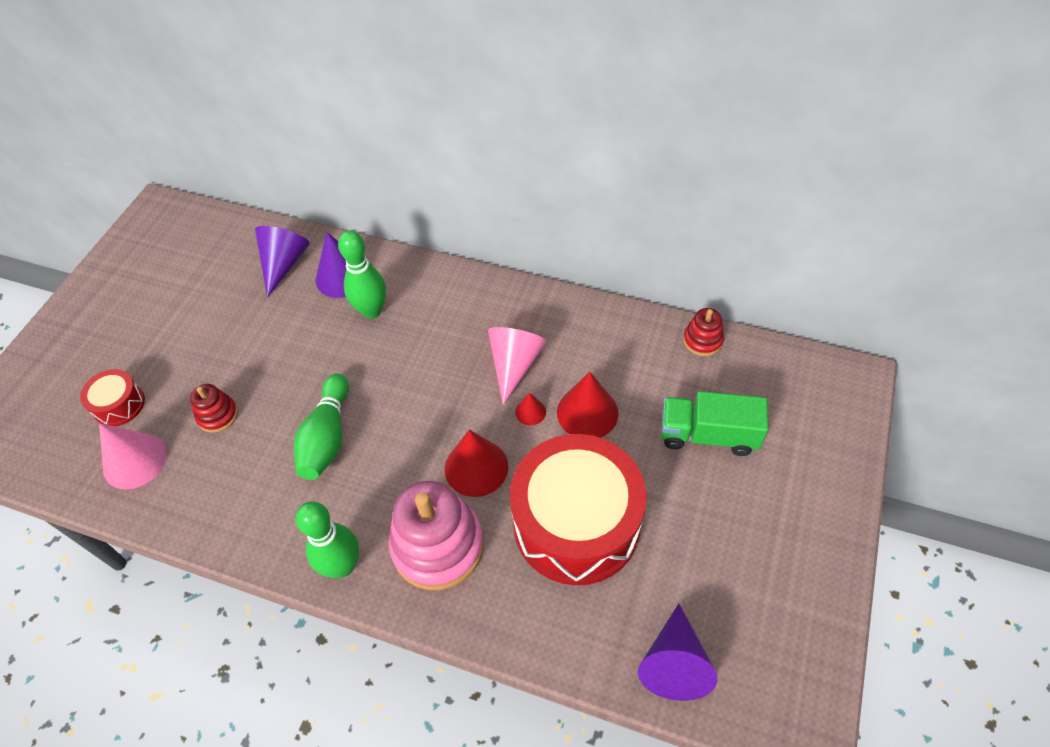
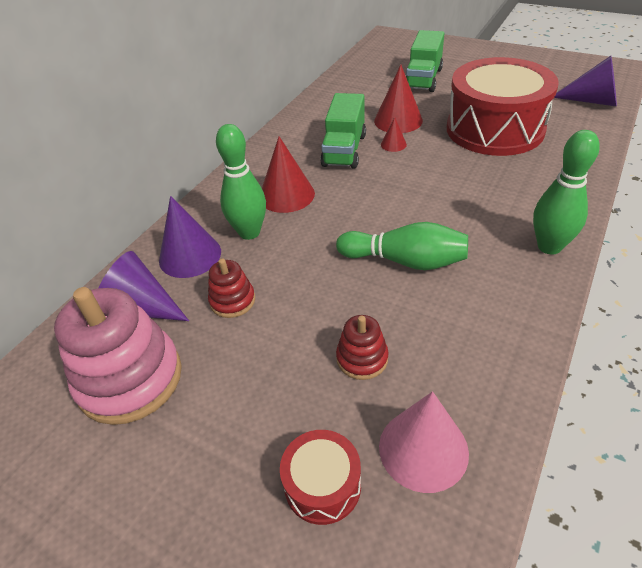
camera: 80 degrees left, 10 degrees down
(438, 546) = (521, 192): pink stacking toy -> pink stacking toy (130, 379)
(476, 467) = (445, 171): red cone -> red cone (286, 195)
(514, 365) = (344, 150): pink cone -> green truck
(702, 340) = (344, 75): red stacking toy -> red stacking toy (232, 301)

